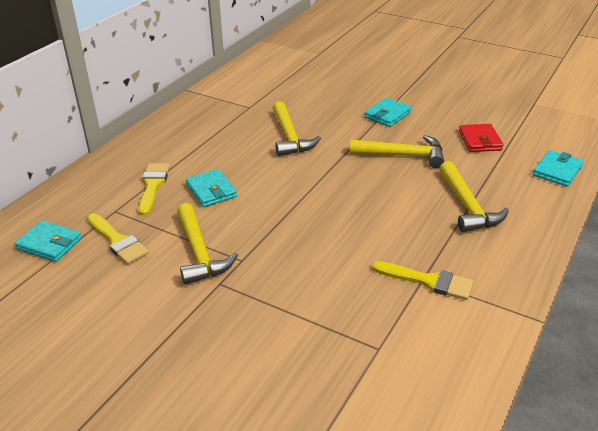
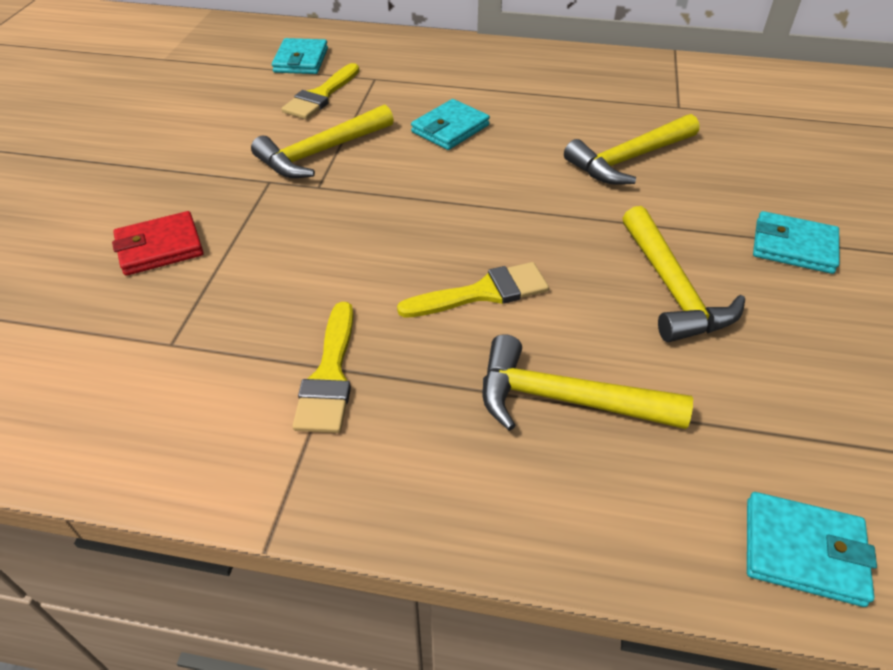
camera: 70 degrees right, 10 degrees up
(153, 186) = (436, 87): yellow brush -> yellow brush (482, 293)
(467, 206) = (565, 400): yellow hammer -> yellow hammer turned 45 degrees clockwise
(480, 141) = (817, 392): red wallet -> red wallet (160, 248)

